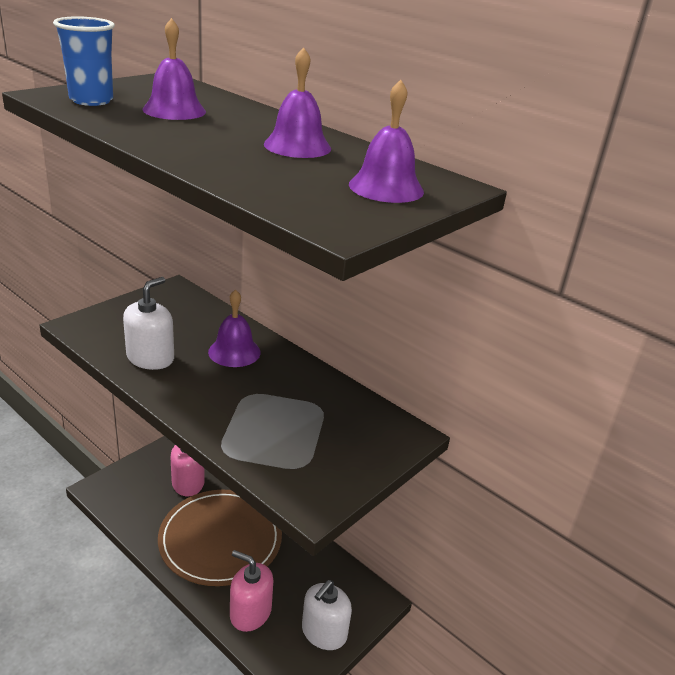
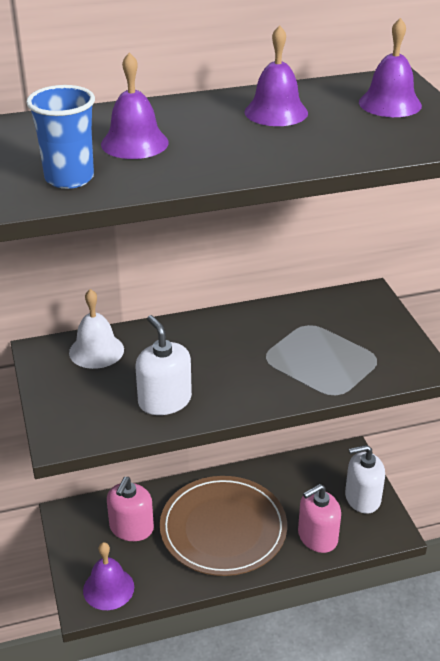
camera: 55 degrees left, 5 degrees up
(192, 310) = (96, 351): none -> white bell
(234, 352) = (193, 346): purple bell -> purple bell (108, 588)
(324, 632) = (362, 498): white soap dispenser -> white soap dispenser turned 105 degrees clockwise

